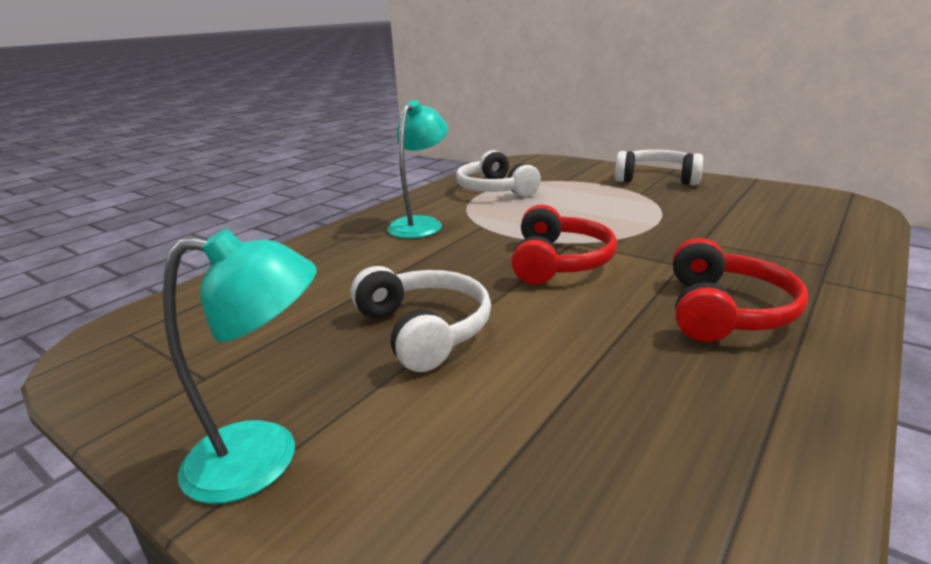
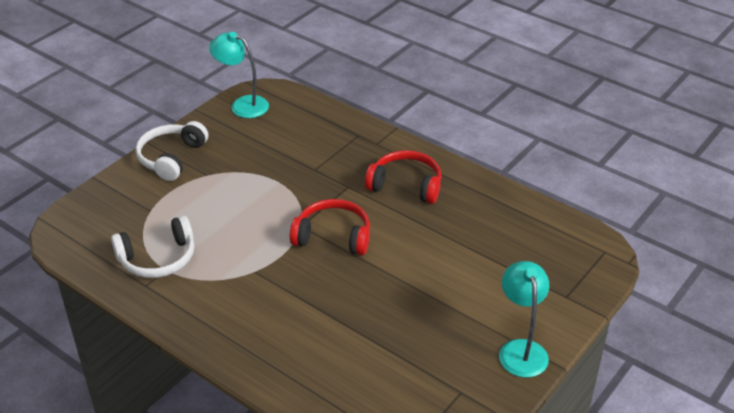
camera: 90 degrees left, 15 degrees up
(421, 224) = (238, 309): turquoise lamp -> turquoise lamp (242, 105)
(424, 330) = (416, 301): white headphones -> none

